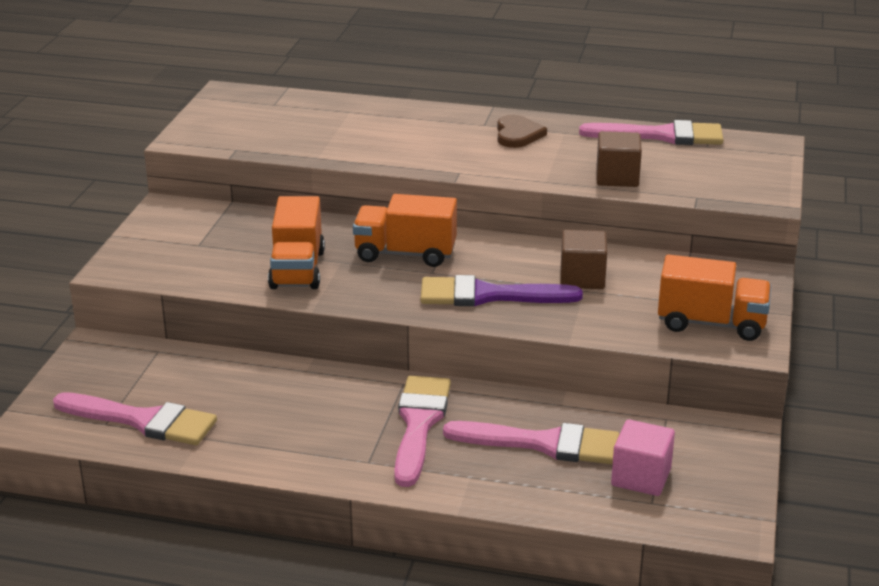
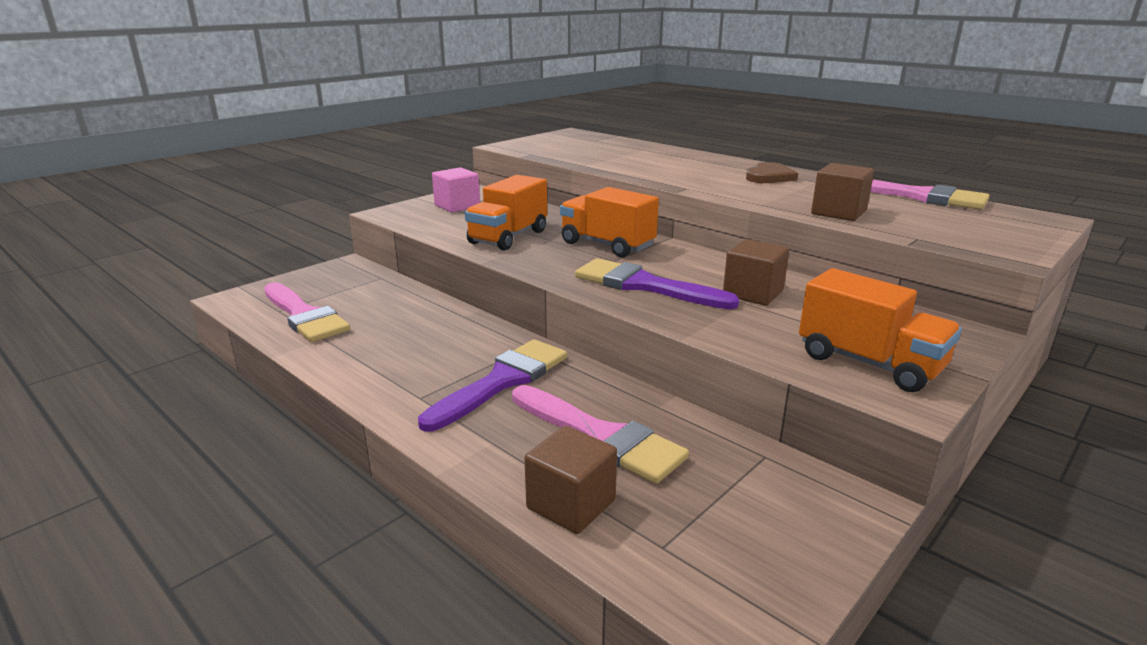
camera: 30 degrees right, 5 degrees down
(419, 424) = (502, 381): pink brush -> purple brush
(571, 498) = (571, 504): none -> brown cube
(641, 477) = (676, 511): pink cube -> pink cube (457, 206)

